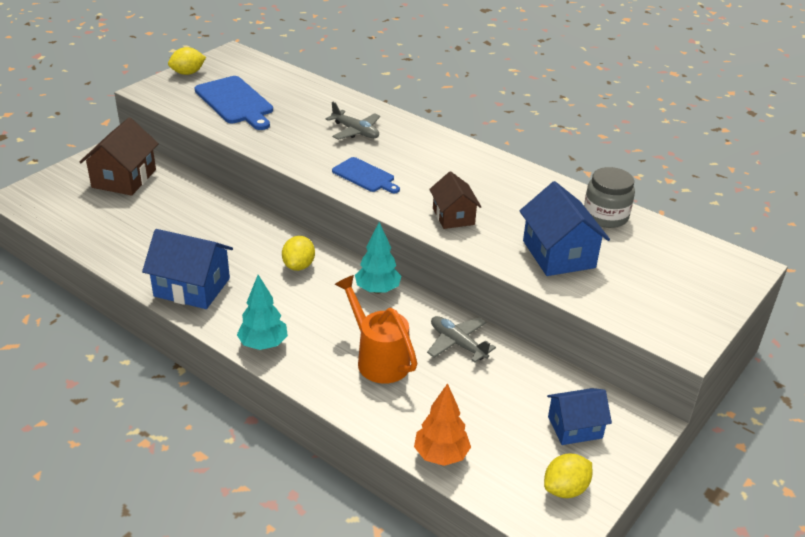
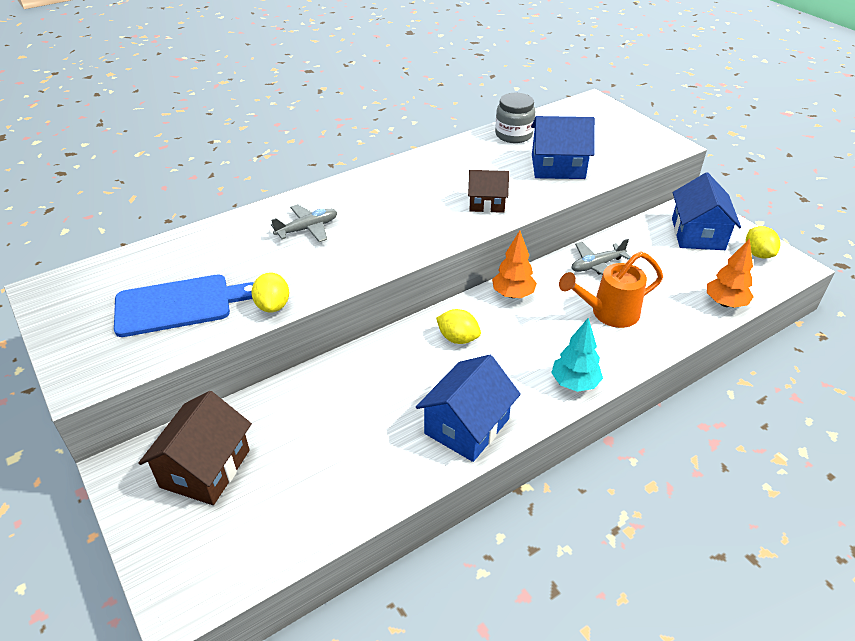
camera: 70 degrees left, 5 degrees up
(124, 178) = (205, 468): brown house -> brown house turned 75 degrees clockwise
(188, 73) = (64, 337): yellow lemon -> yellow lemon (273, 306)
(365, 176) = (396, 238): blue cutting board -> none
(377, 290) = (513, 294): turquoise tree -> orange tree
(575, 427) = (697, 234): blue house -> blue house, size x1.55

